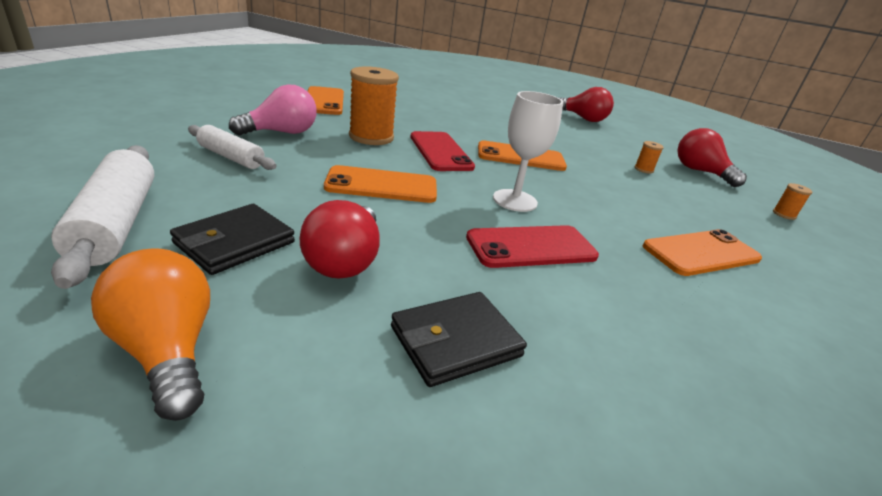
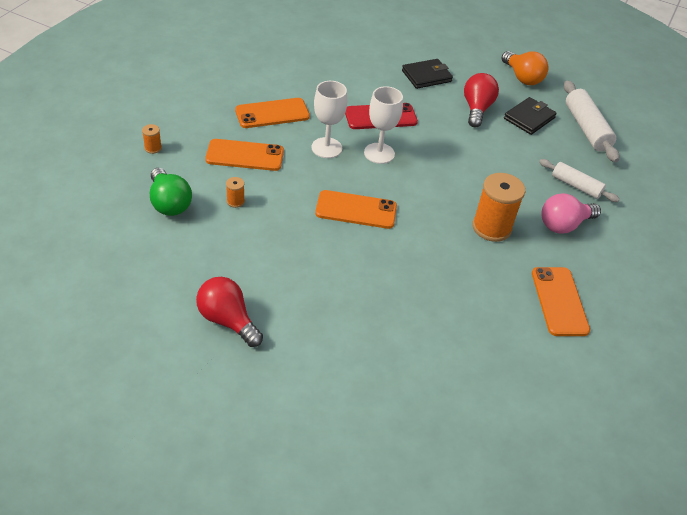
camera: 175 degrees left, 15 degrees up
(382, 185) = (470, 163): orange phone -> orange phone (245, 155)
(440, 152) = (429, 210): red phone -> none
(588, 208) = (326, 148): none -> white goblet
(700, 172) = (169, 203): red light bulb -> green light bulb

